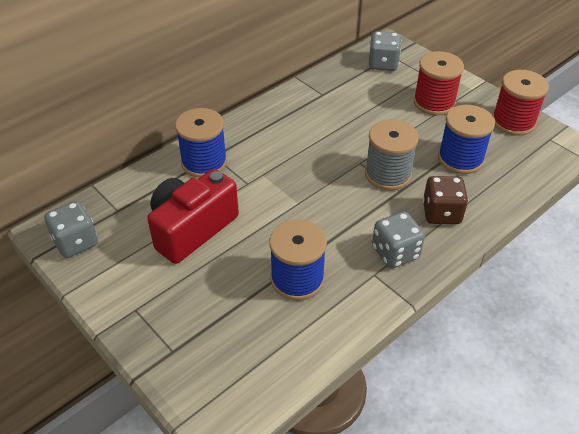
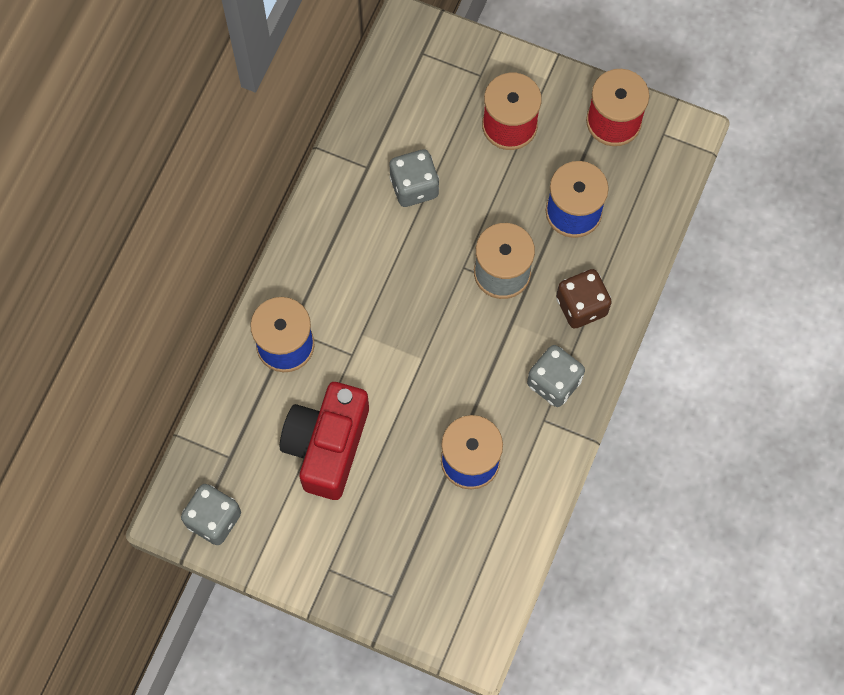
camera: 25 degrees left, 25 degrees up
(383, 64) = (418, 75): grey dice -> grey dice (414, 187)

